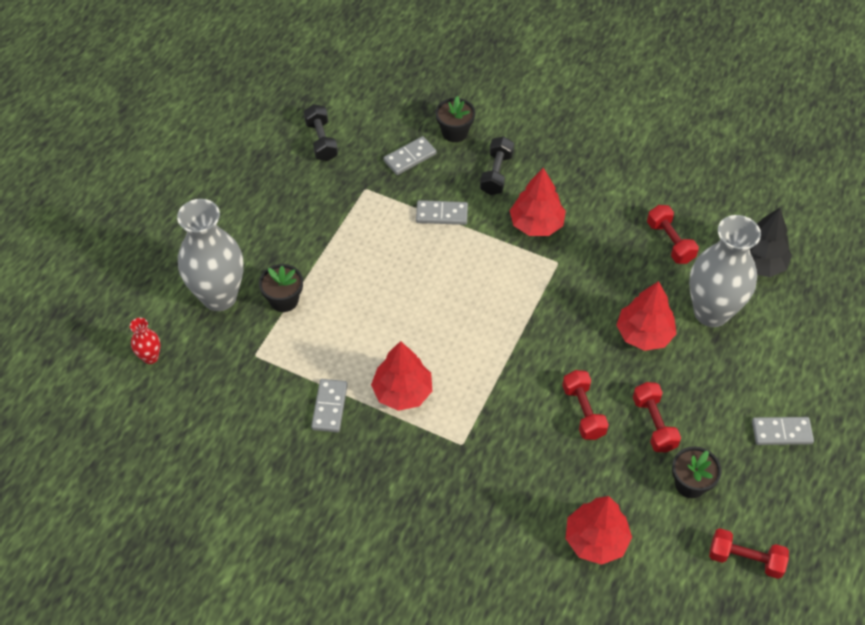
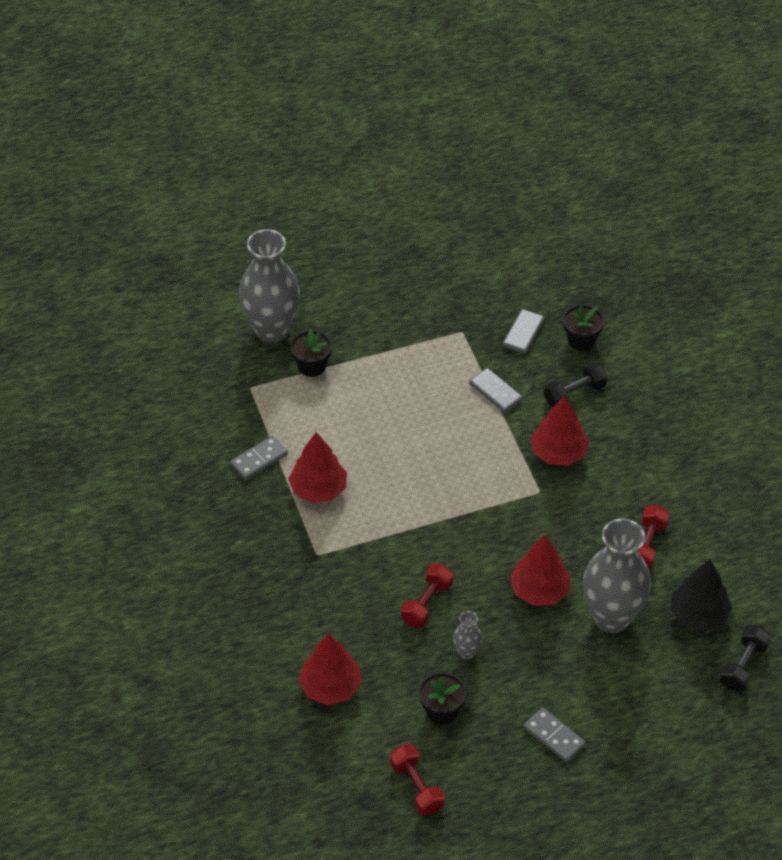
camera: 45 degrees right, 5 degrees down
(150, 357) = (183, 336): red vase -> none
(321, 141) = (471, 273): black dumbbell -> black dumbbell (743, 665)
(410, 157) = (523, 333): grey domino -> grey domino turned 75 degrees counterclockwise
(654, 424) = (466, 653): red dumbbell -> grey vase

